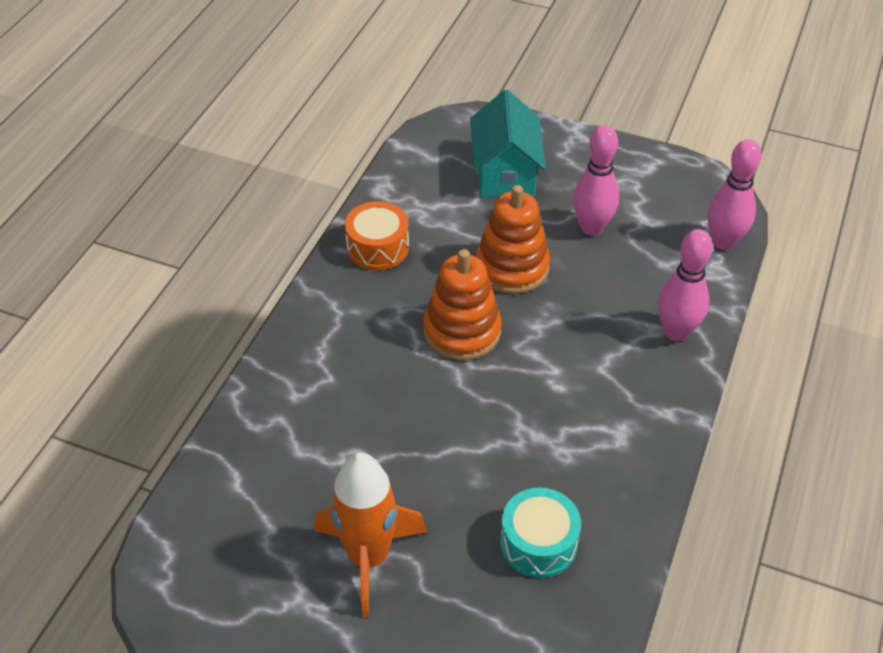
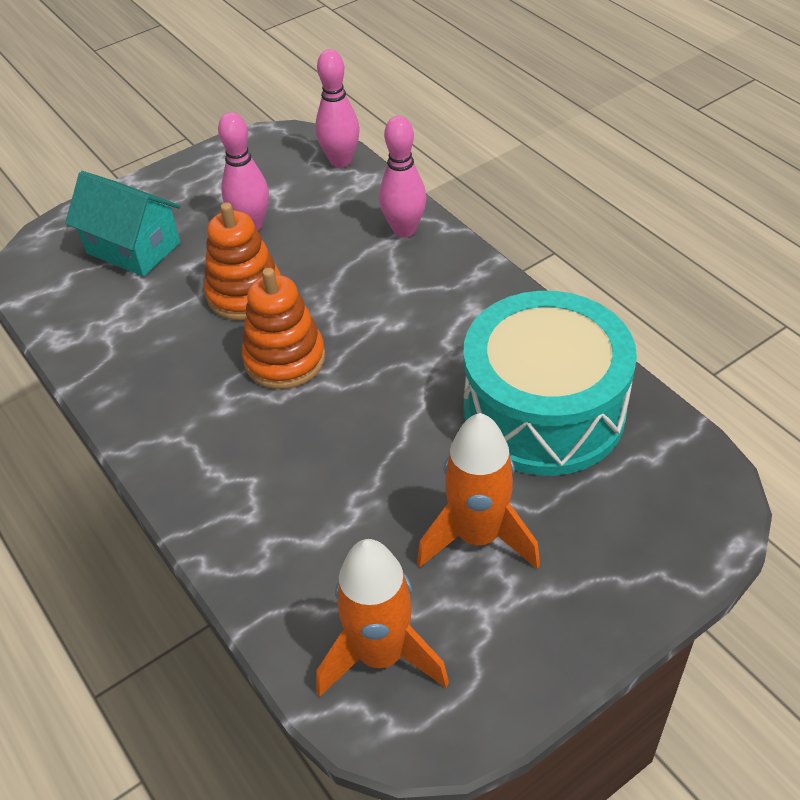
camera: 55 degrees left, 0 degrees up
(220, 545) = (381, 655): none -> orange rocket
(378, 247) = (129, 374): orange drum -> none
(538, 543) = (543, 411): turquoise drum -> turquoise drum, size x2.16

